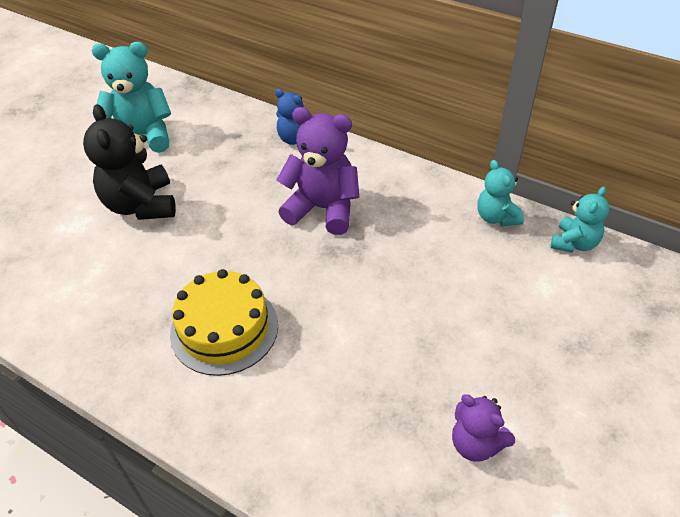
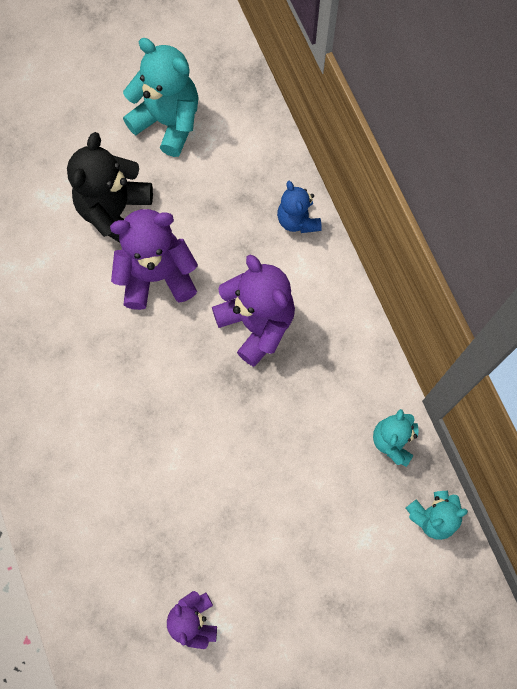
camera: 35 degrees right, 25 degrees up
(212, 224) = (157, 276): none -> purple teddy bear
(224, 329) = (95, 392): yellow cake -> none

